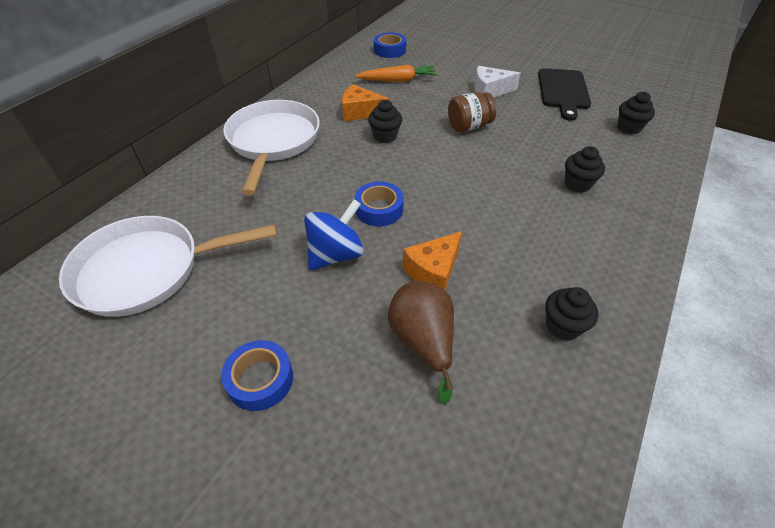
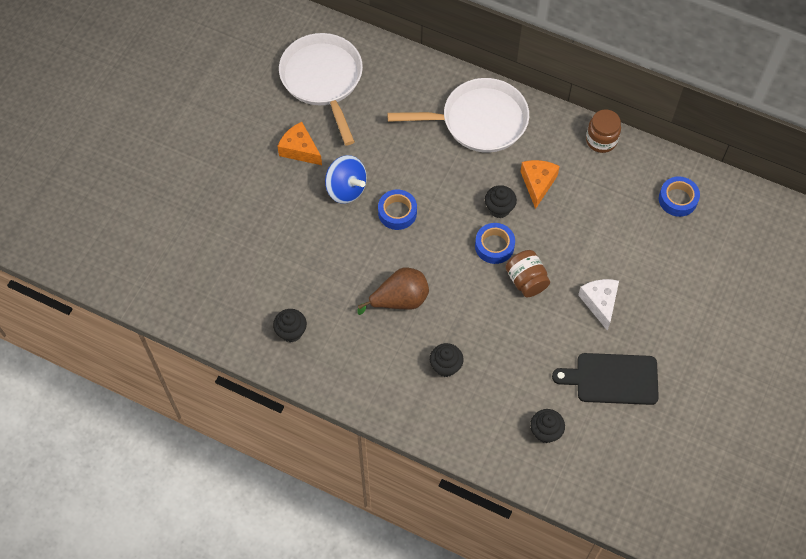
camera: 85 degrees right, 15 degrees up
(260, 379) = (245, 164): blue tape -> blue tape (494, 246)
(322, 77) = (601, 140): none -> brown jar
(398, 80) = (607, 213): orange carrot -> none
(423, 342) = (275, 248): brown pear -> brown pear (399, 300)
(433, 271) = (335, 253): orange cheese -> orange cheese (300, 150)

